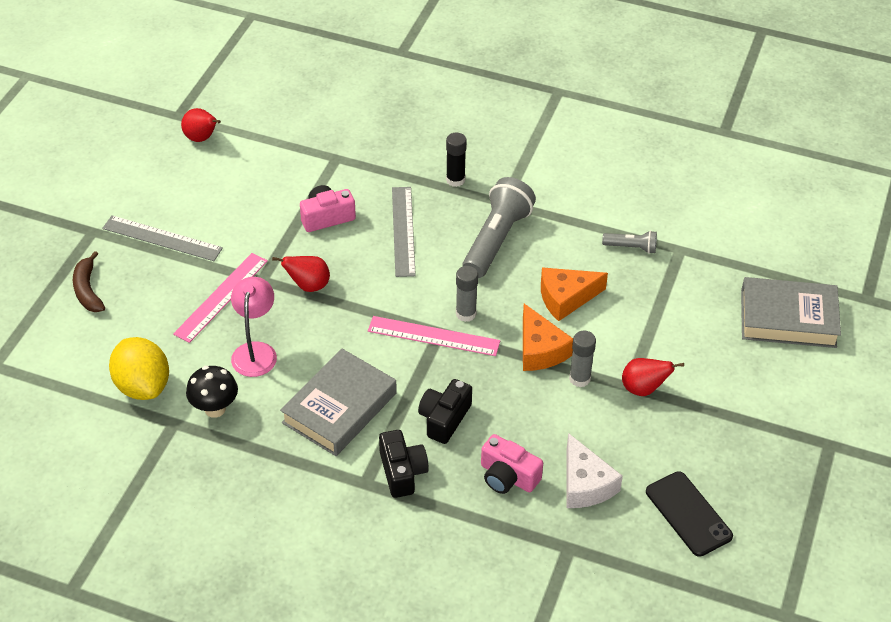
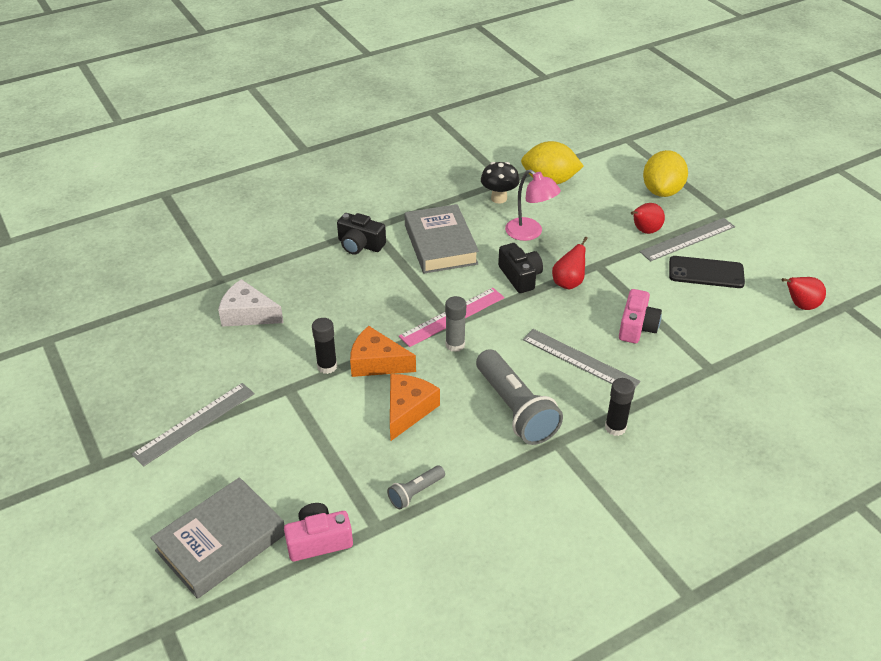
camera: 130 degrees right, 5 degrees down
(88, 290) = (662, 191): brown banana -> yellow lemon
(221, 297) = (598, 240): pink ruler -> none
(444, 419) = (376, 283): black camera -> black camera (520, 276)
(508, 476) = (299, 284): pink camera -> pink camera (319, 541)
(579, 379) = (327, 366): grey glue stick -> black glue stick
(643, 389) = (276, 394): red pear -> red pear (644, 231)
(688, 514) = (163, 346): black phone -> black phone (706, 272)
(728, 417) = (195, 423): none -> grey ruler

